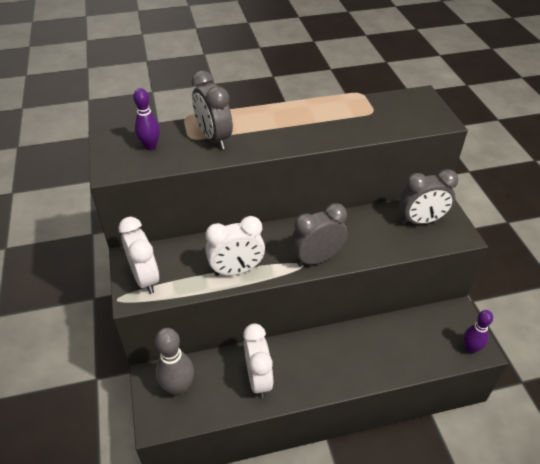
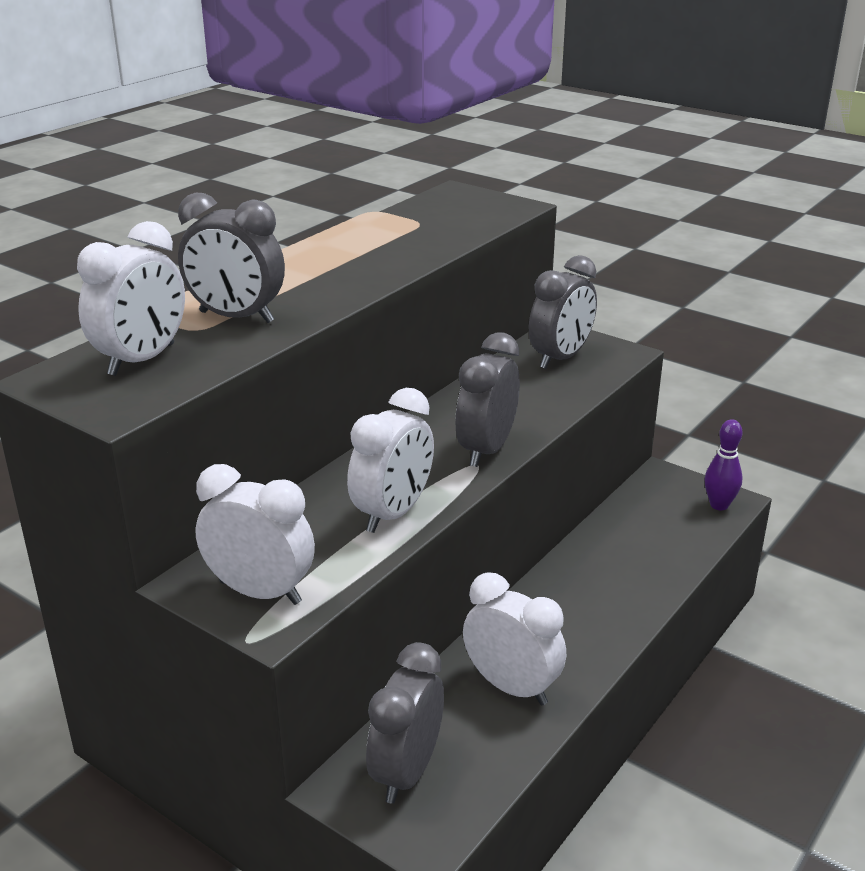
camera: 40 degrees left, 15 degrees down
(150, 146) = (142, 360): purple bowling pin -> white clock
(178, 387) = (406, 772): grey bowling pin -> grey clock

